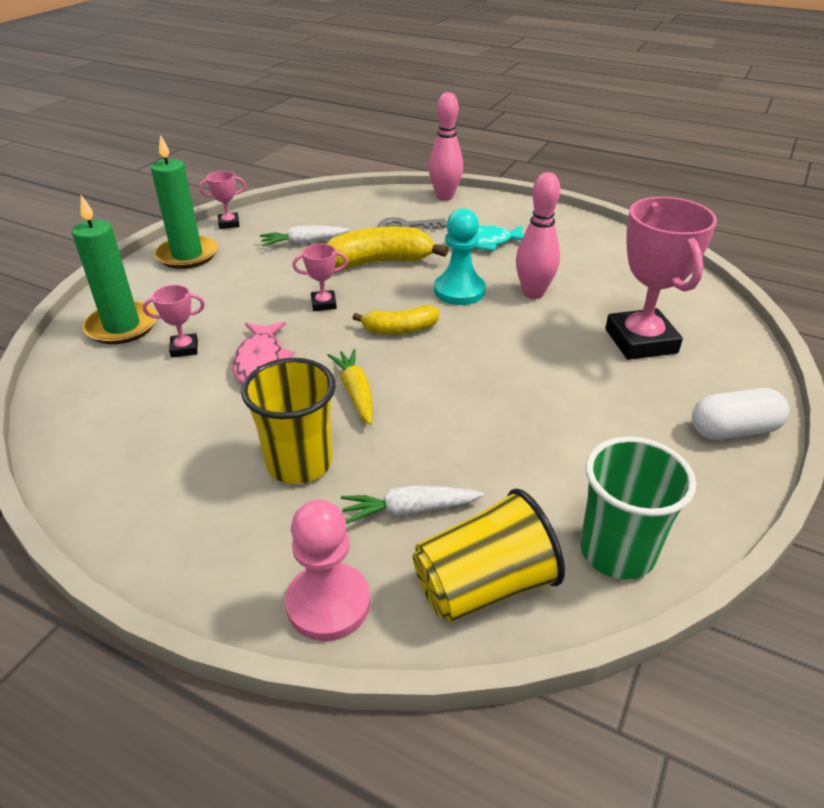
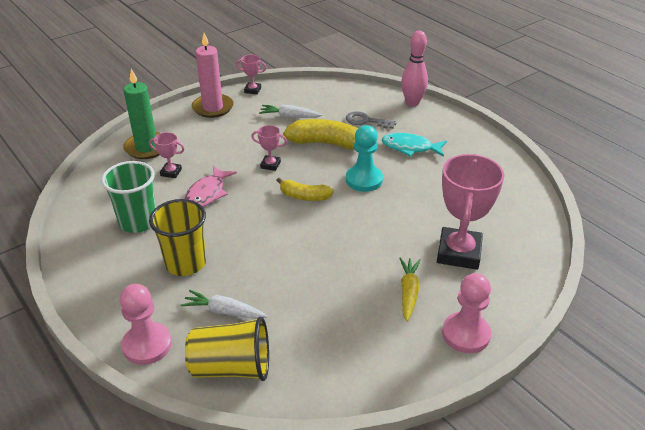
camera: 25 degrees right, 0 degrees up
(187, 255) = (213, 108): green candle -> pink candle
(355, 392) = (247, 230): yellow carrot -> yellow carrot (408, 292)
(533, 293) = (413, 196): pink bowling pin -> none
(617, 552) = (321, 378): green cup -> green cup (138, 222)
(733, 430) = (466, 334): white capsule -> pink pawn

